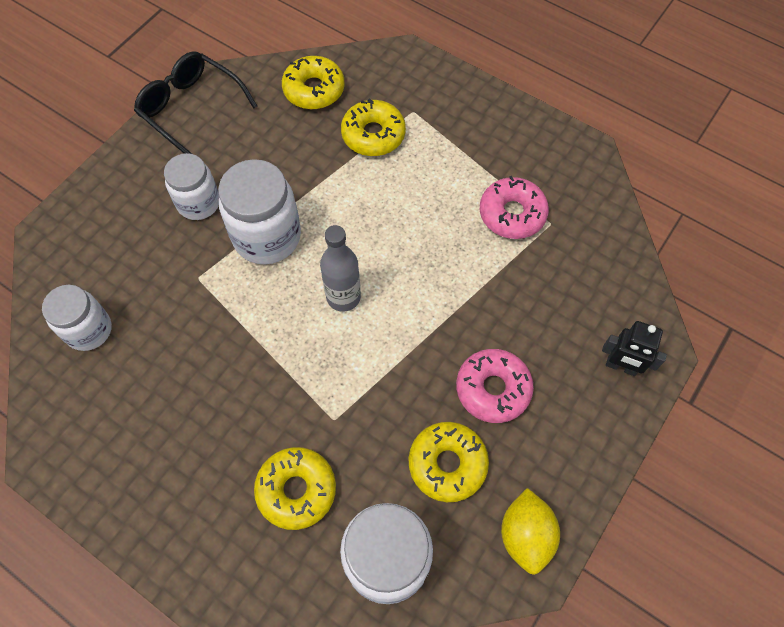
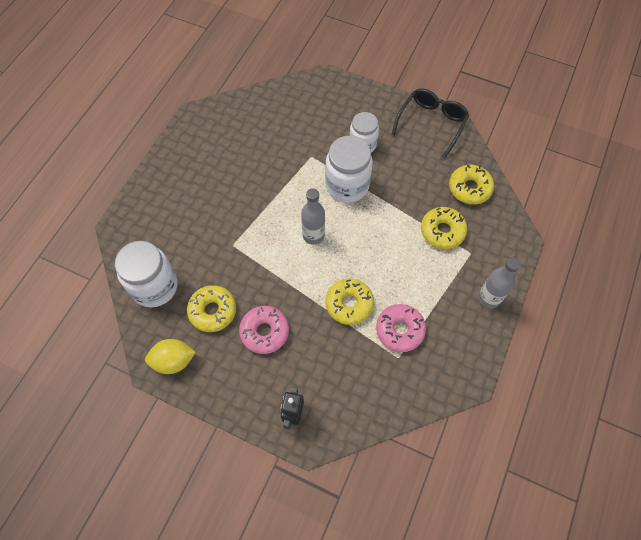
camera: 80 degrees right, 0 degrees up
(89, 330) = (269, 114): white jar -> none
(296, 490) = (189, 234): yellow donut -> yellow donut (349, 304)
(481, 107) = (489, 298): none -> grey bottle

